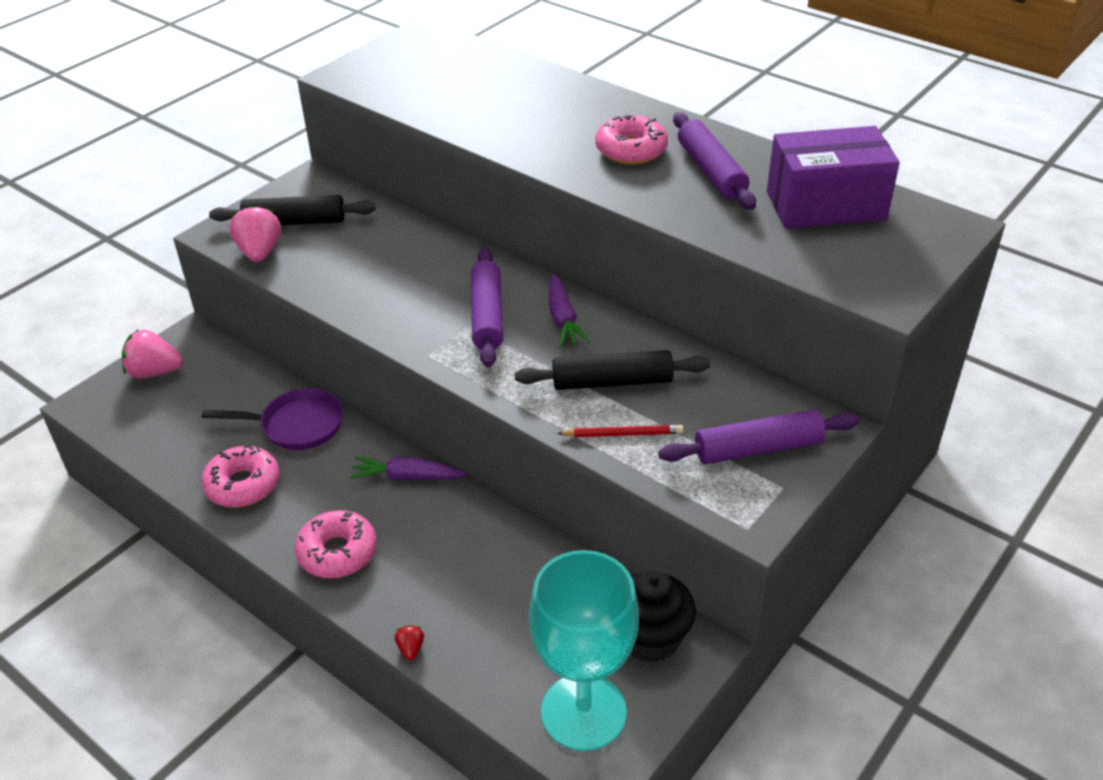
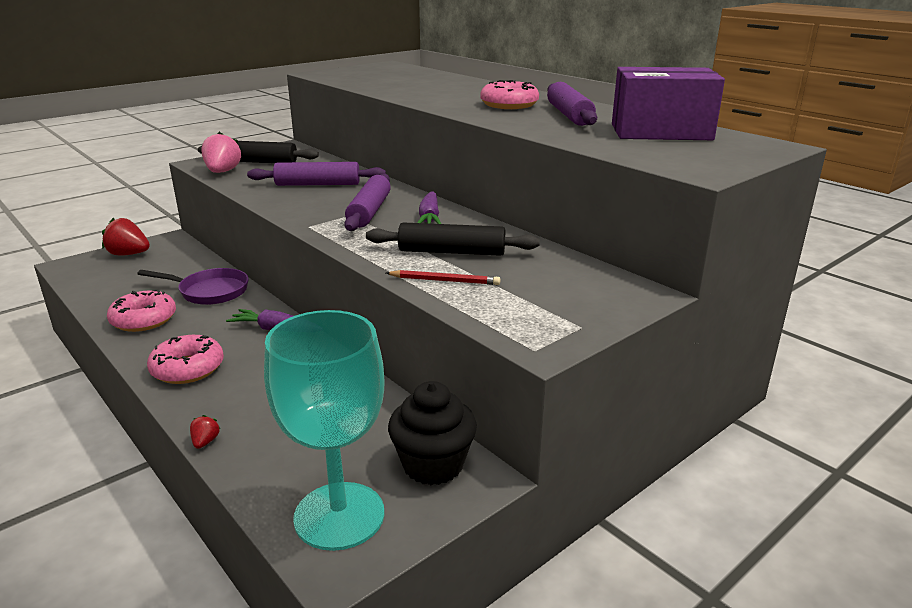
camera: 10 degrees right, 15 degrees down
(154, 372) = (129, 254): pink strawberry -> red strawberry
(757, 448) = (566, 301): purple rolling pin -> purple rolling pin (317, 184)

